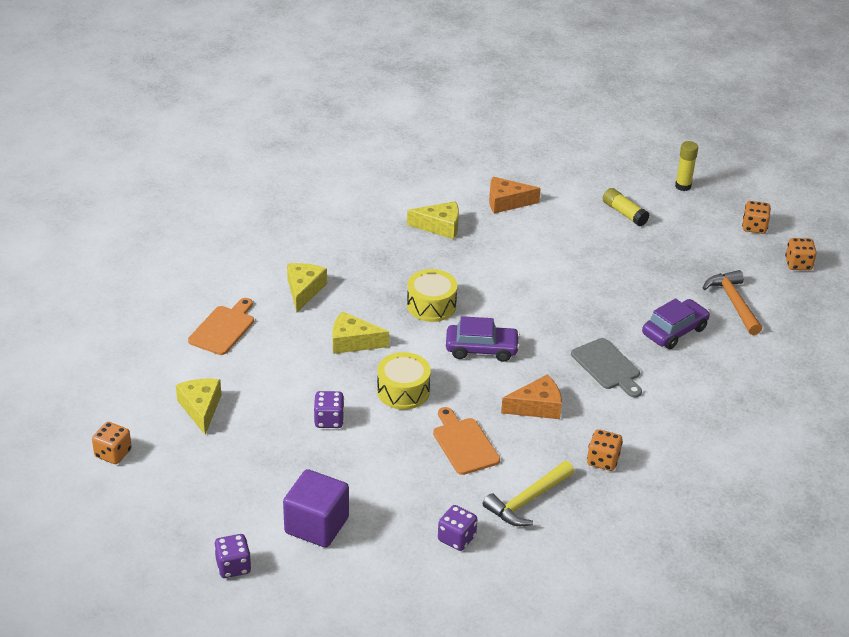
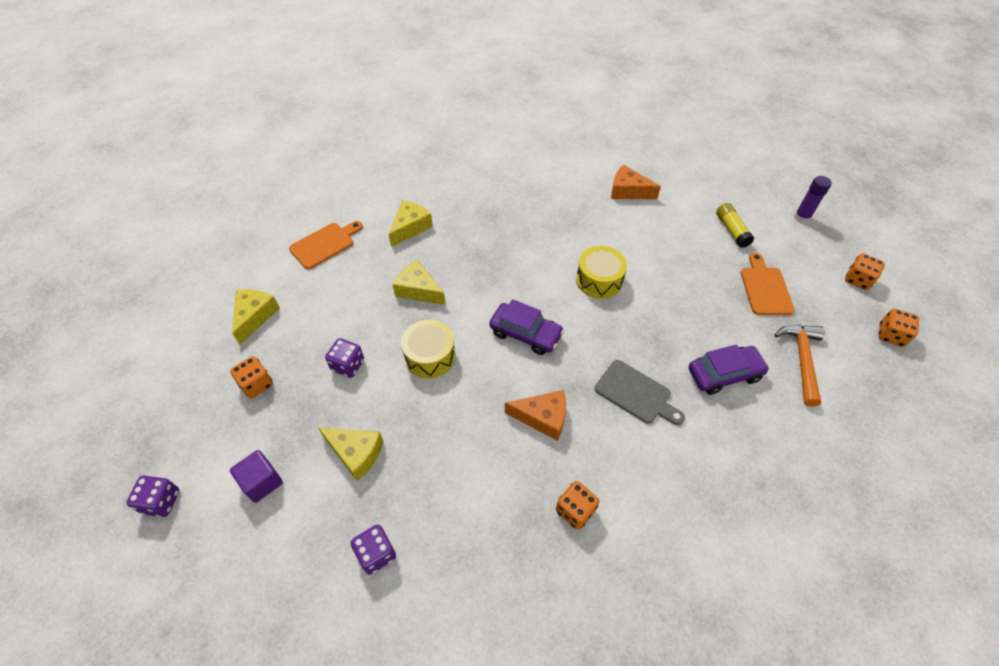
camera: 25 degrees right, 15 degrees up
(113, 453) = (158, 338): orange dice -> orange dice (256, 384)
(316, 525) = (262, 482): purple cube -> purple cube, size x0.64
(431, 305) = (506, 274): yellow drum -> yellow drum (599, 280)
(440, 226) = (557, 199): yellow cheese -> yellow cheese (356, 453)
(464, 444) = (450, 436): orange cutting board -> orange cutting board (765, 288)
(527, 501) = (472, 533): yellow hammer -> none
(607, 367) = (636, 394): grey cutting board -> grey cutting board turned 45 degrees counterclockwise
(683, 186) = (801, 217): yellow glue stick -> purple glue stick

